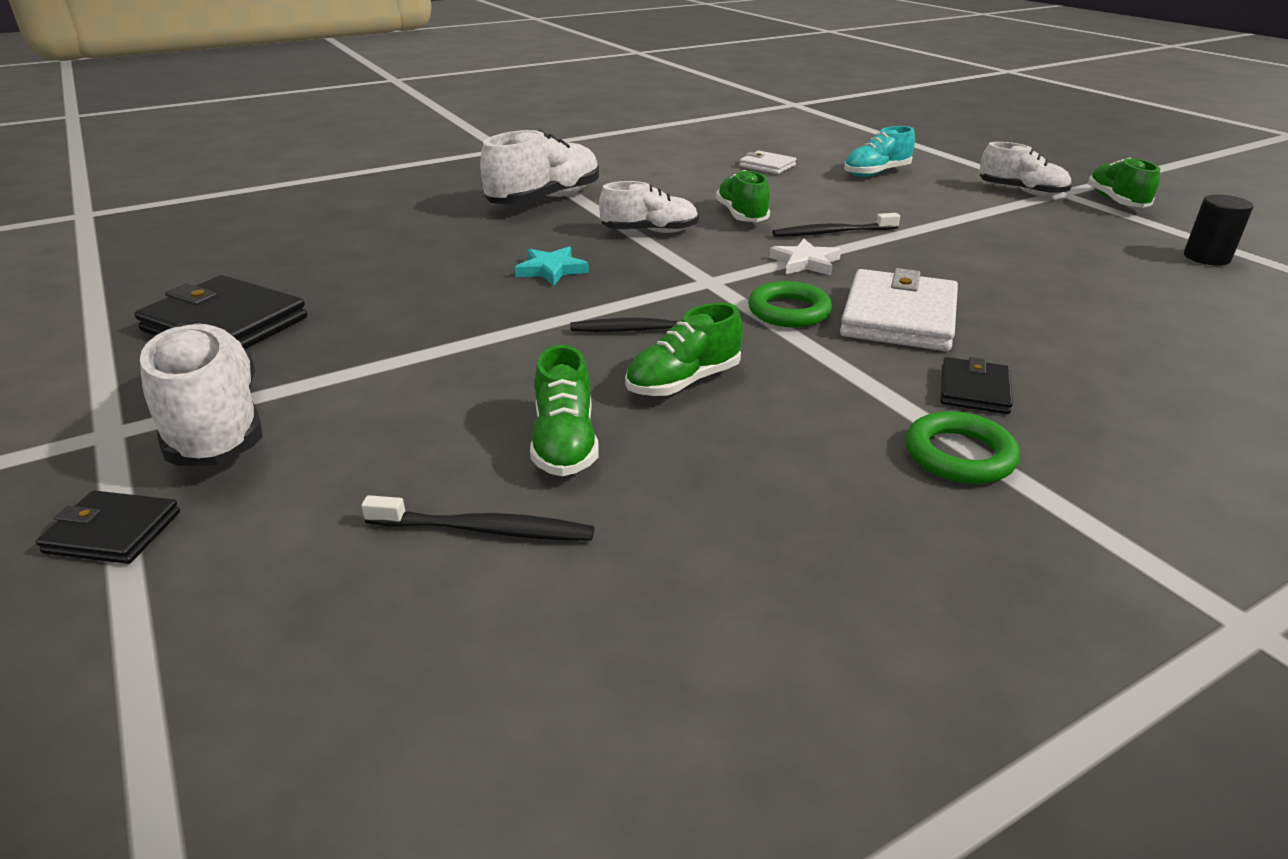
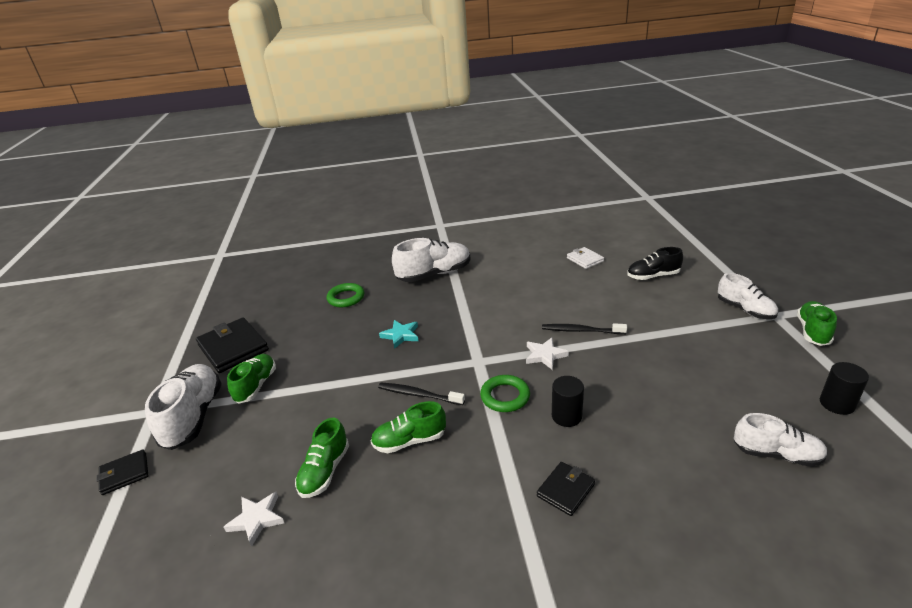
camera: 25 degrees right, 0 degrees up
(113, 532) = (124, 474): black wallet -> black wallet turned 60 degrees counterclockwise
(486, 530) = (257, 519): black toothbrush -> white star
(649, 232) = (473, 311): white shoe -> white shoe (776, 454)
(742, 215) = (536, 305): green shoe -> green shoe (256, 386)
(876, 173) = (653, 276): turquoise shoe -> black shoe
(898, 317) = (566, 416): white wallet -> black cylinder
(959, 455) = (516, 540): green ring -> green ring (346, 298)

